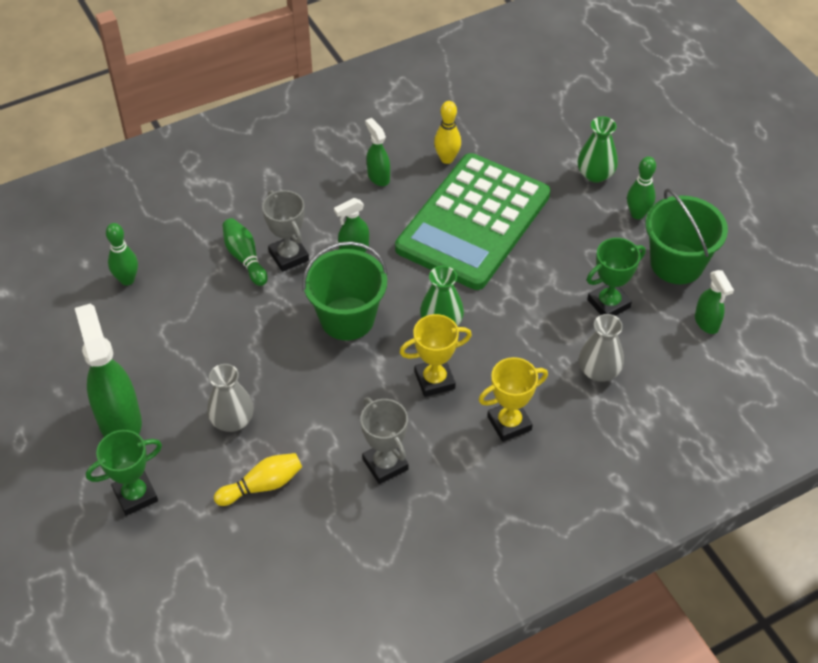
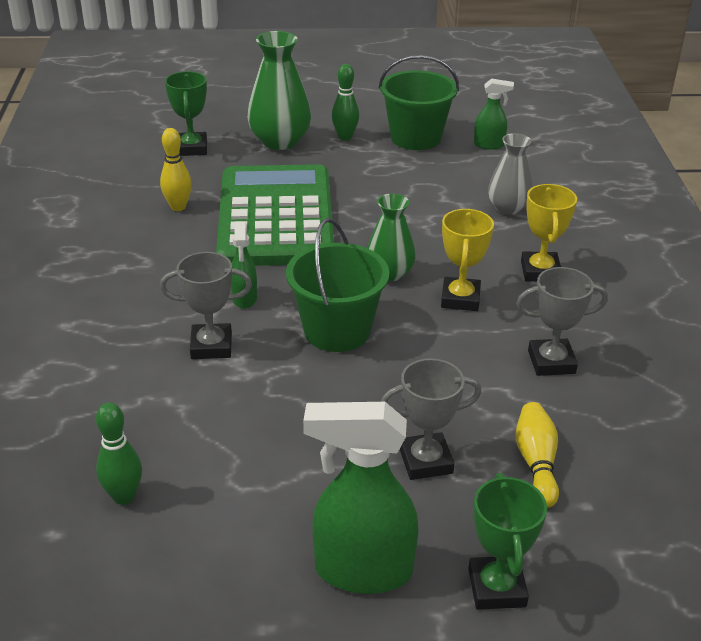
camera: 65 degrees left, 15 degrees down
(232, 420) = (426, 461): grey vase -> grey trophy
(245, 258) = (183, 380): green bowling pin -> none
(378, 177) = (157, 253): green spray bottle -> none
(473, 222) = (276, 217): green calculator -> green calculator turned 150 degrees counterclockwise
(595, 174) = (280, 141): green vase -> green vase, size x1.55
(608, 303) = (435, 180): green trophy -> green trophy (191, 148)

